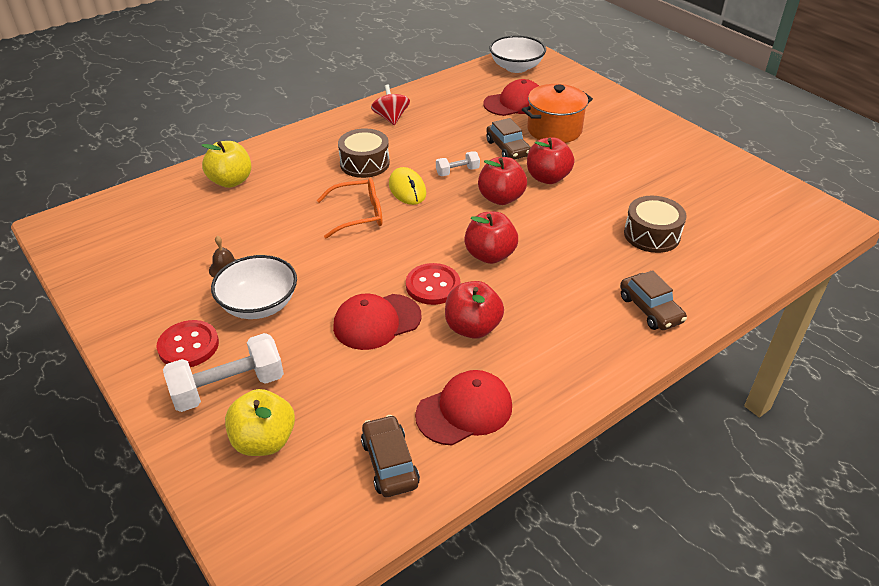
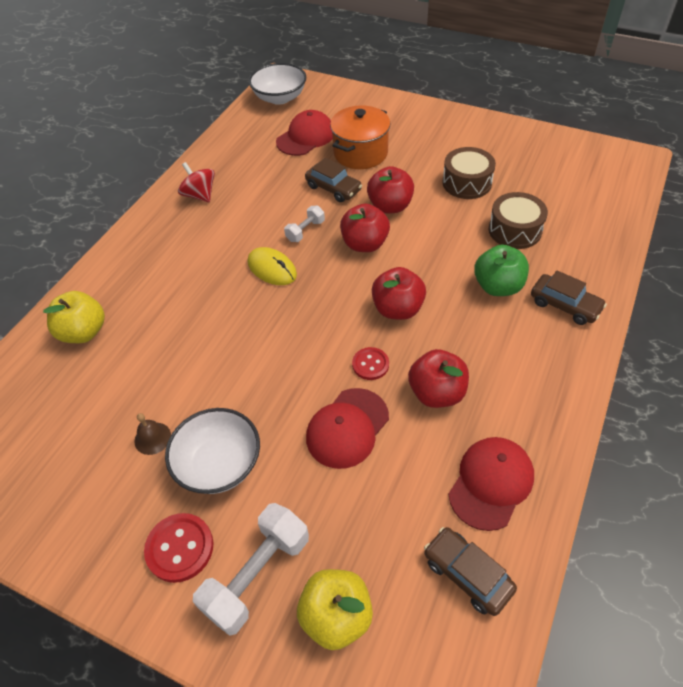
camera: 25 degrees left, 10 degrees up
(358, 215) = (245, 317): orange glasses -> none
(364, 163) = (210, 256): brown drum -> brown drum (467, 183)
(433, 286) = (370, 364): red button -> red button, size x0.66
(597, 272) = (498, 286): none -> green apple

